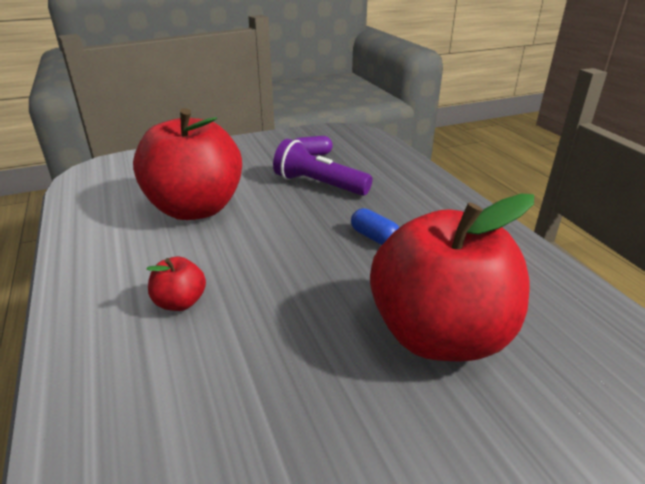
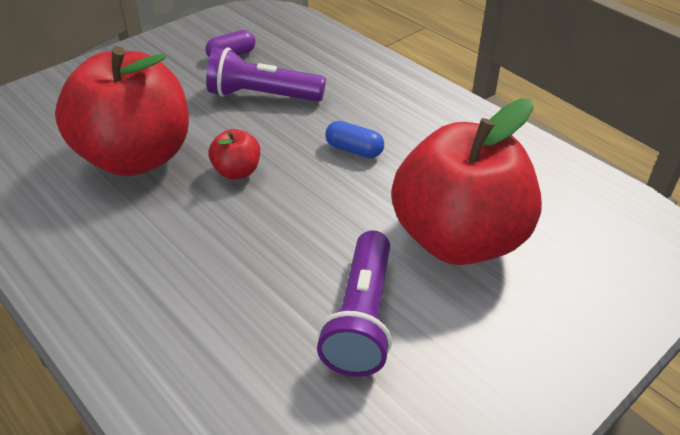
camera: 20 degrees left, 10 degrees up
(180, 302) = (193, 272): red apple -> red apple (237, 171)
(304, 385) = (362, 318): none -> purple flashlight

